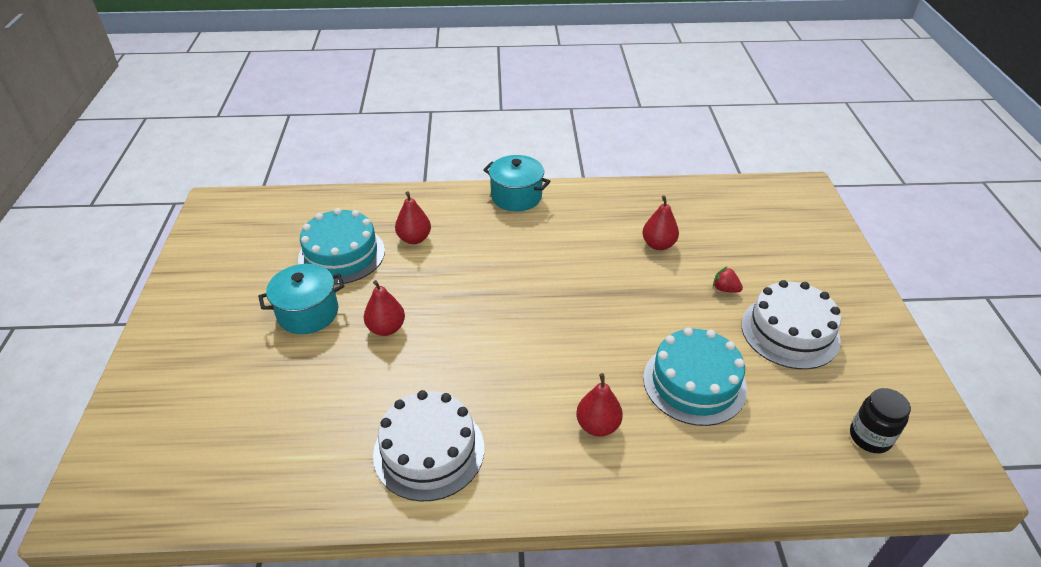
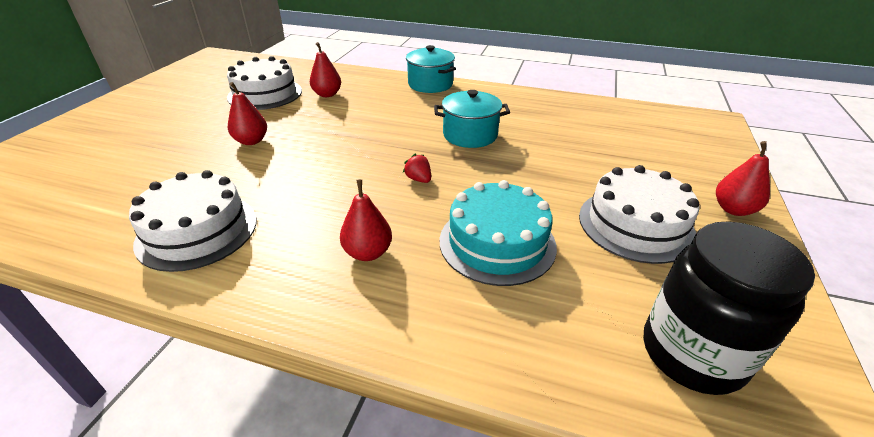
camera: 20 degrees right, 5 degrees down
(308, 313) = (205, 121): turquoise pot -> turquoise pot (470, 135)
(341, 254) = (265, 94): turquoise cake -> white cake
(658, 245) = (534, 133): red pear -> red pear (733, 209)
(725, 289) = (581, 176): red strawberry -> red strawberry (418, 179)
(870, 437) = (692, 353): black jar -> black jar, size x1.74

